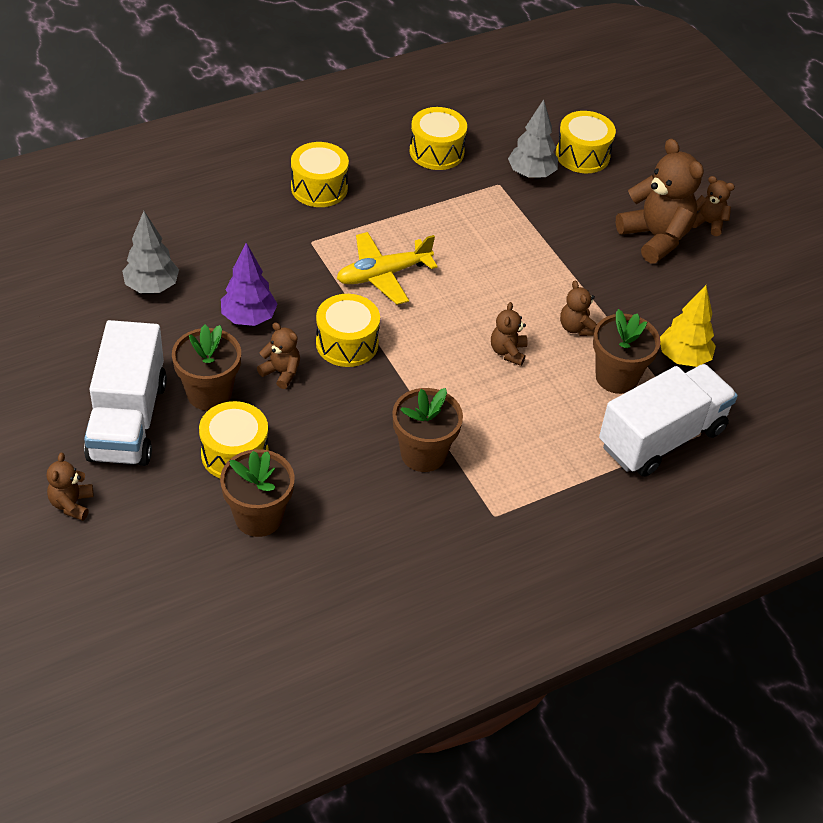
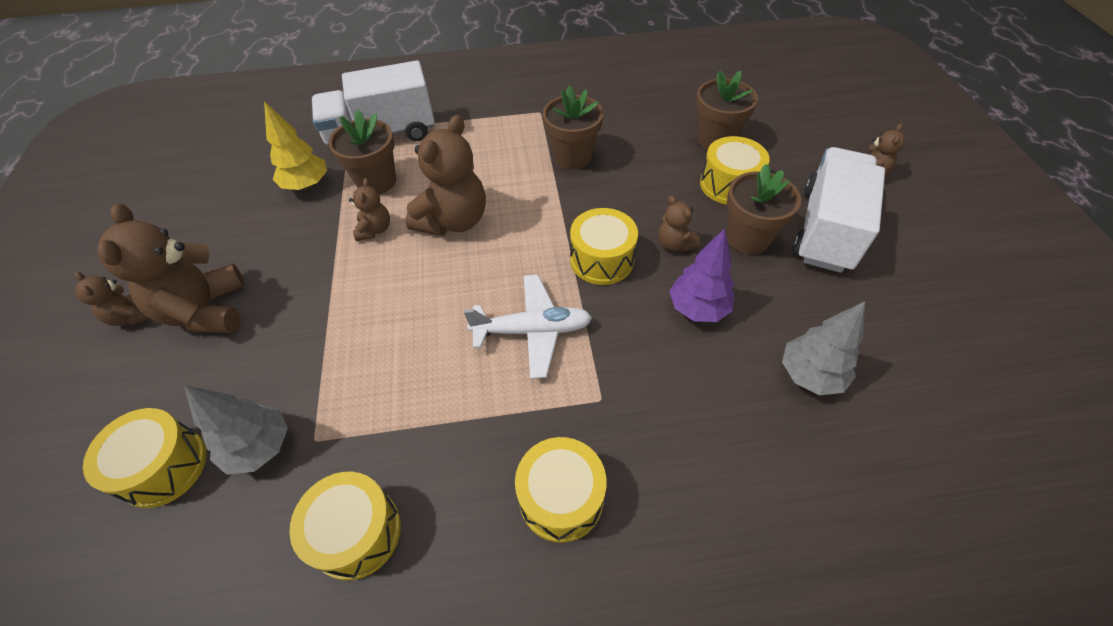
camera: 155 degrees left, 5 degrees up
(383, 274) = (532, 331): yellow plane -> white plane
(508, 352) = (453, 220): brown teddy bear -> brown teddy bear, size x1.98

